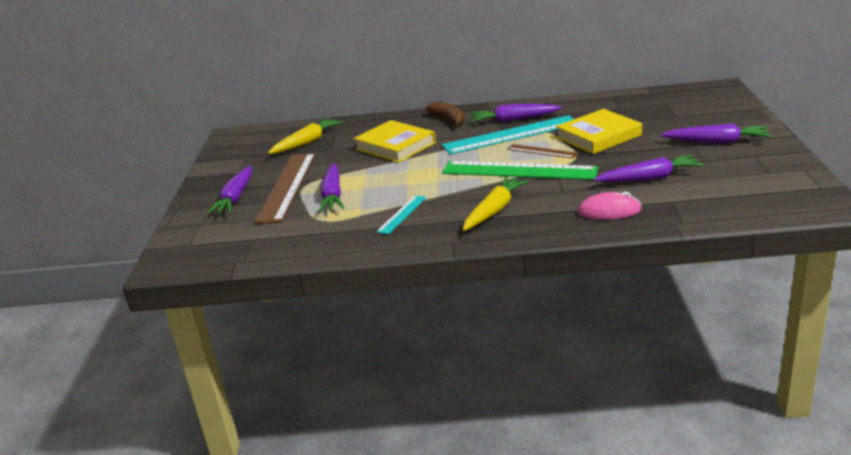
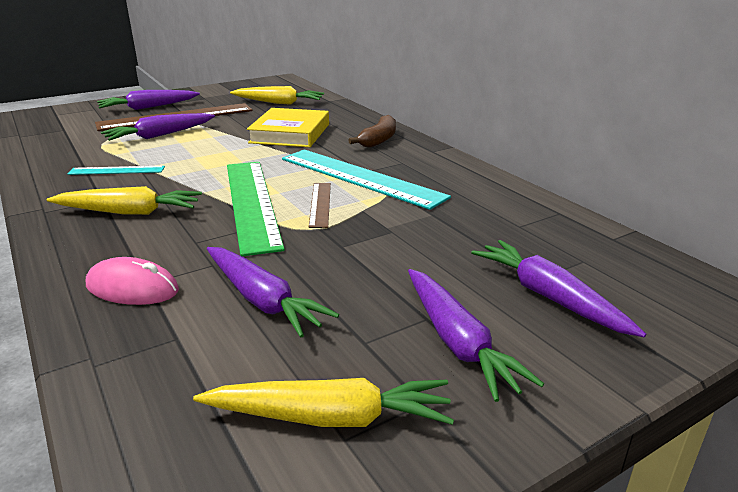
camera: 55 degrees right, 0 degrees up
(513, 120) = (408, 169): purple carrot -> purple carrot (549, 297)
(598, 136) = (397, 230): yellow book -> none
(609, 211) = (132, 288): pink mouse -> pink mouse turned 45 degrees counterclockwise
(754, 173) = (330, 417): none -> yellow carrot

